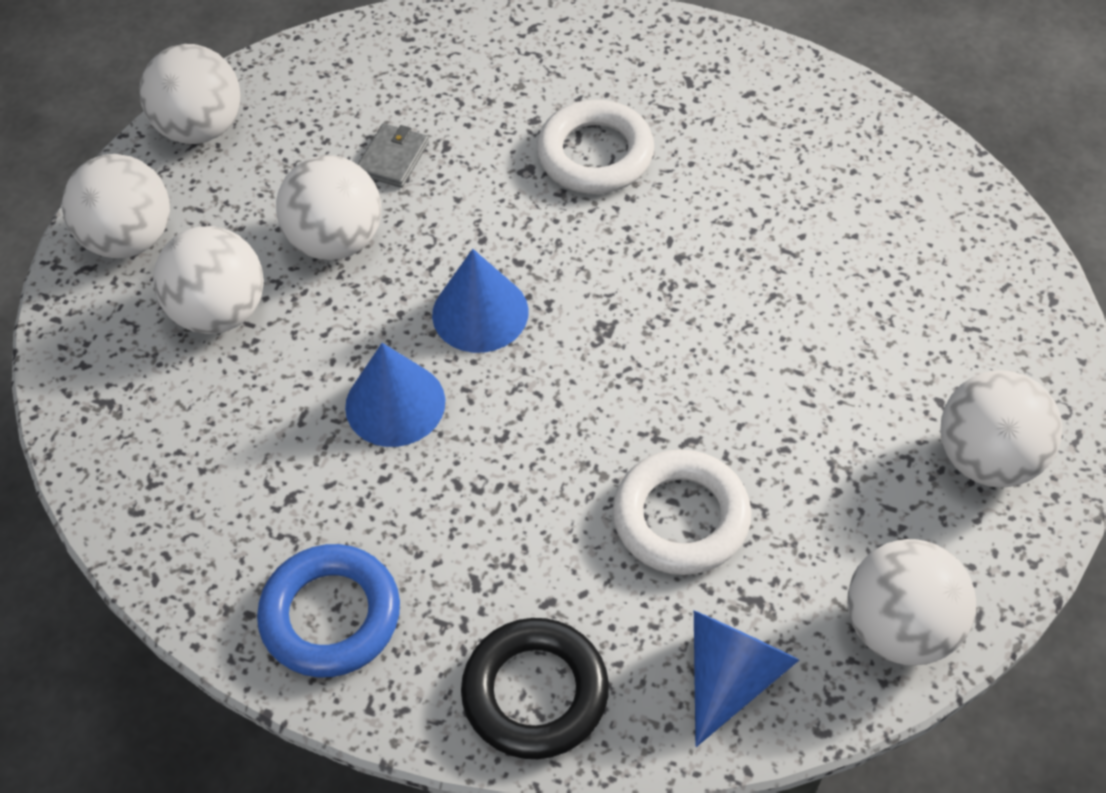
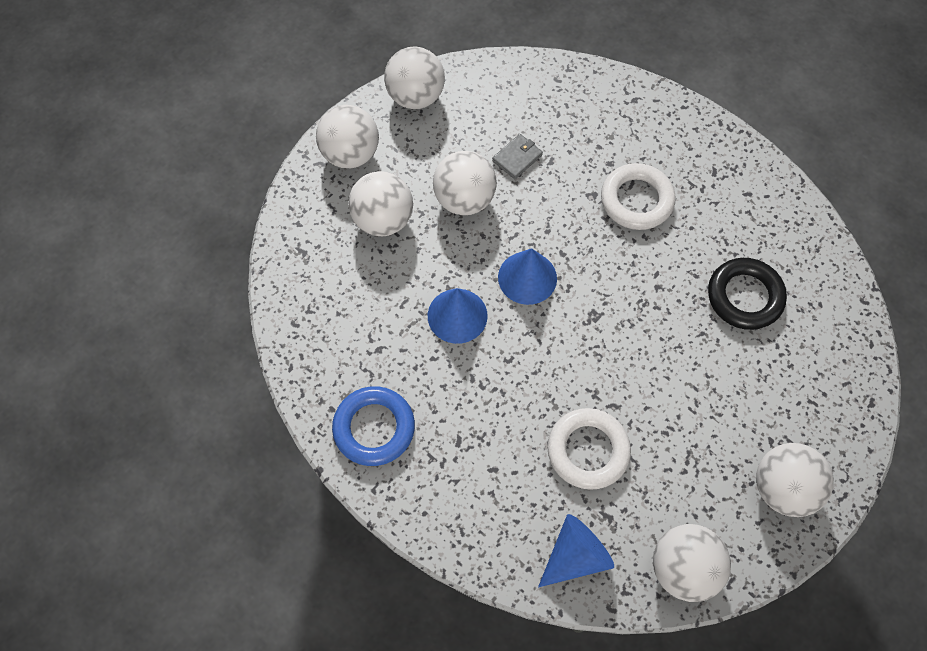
camera: 20 degrees right, 10 degrees up
(535, 693) = (464, 519): black ring -> black ring (744, 296)

